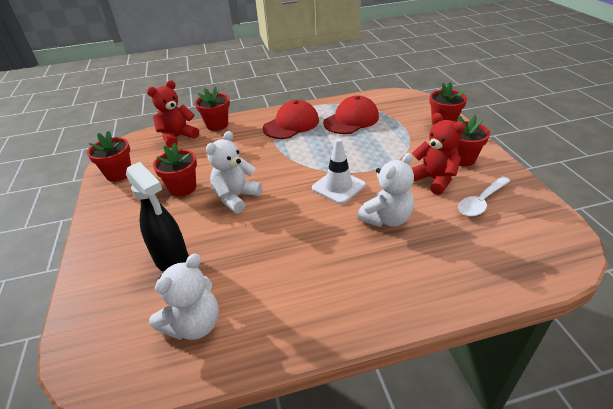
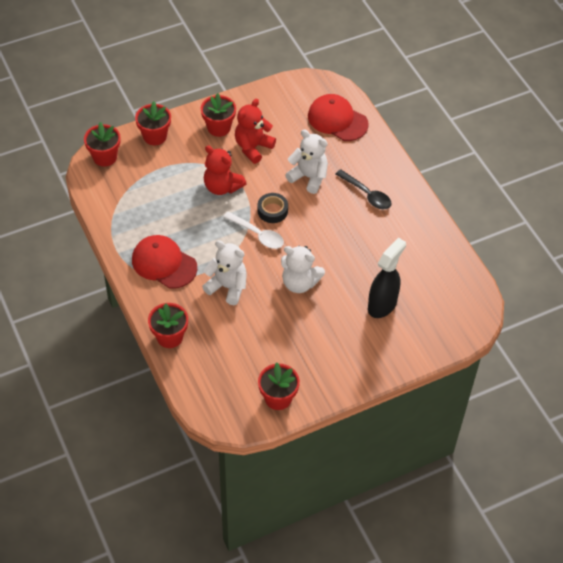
camera: 105 degrees left, 15 degrees up
(177, 137) = (200, 369): red teddy bear -> red teddy bear (222, 187)
(183, 188) = (292, 330): red flower pot -> red flower pot (105, 157)
(194, 324) = (431, 272): white teddy bear -> white teddy bear (227, 287)
(338, 187) = (272, 211): white traffic cone -> black tape
(351, 120) = (151, 211): red cap -> red cap (337, 120)
(352, 271) = (367, 194): none -> black spoon
(481, 202) = (278, 121): white spoon -> white spoon (257, 234)

